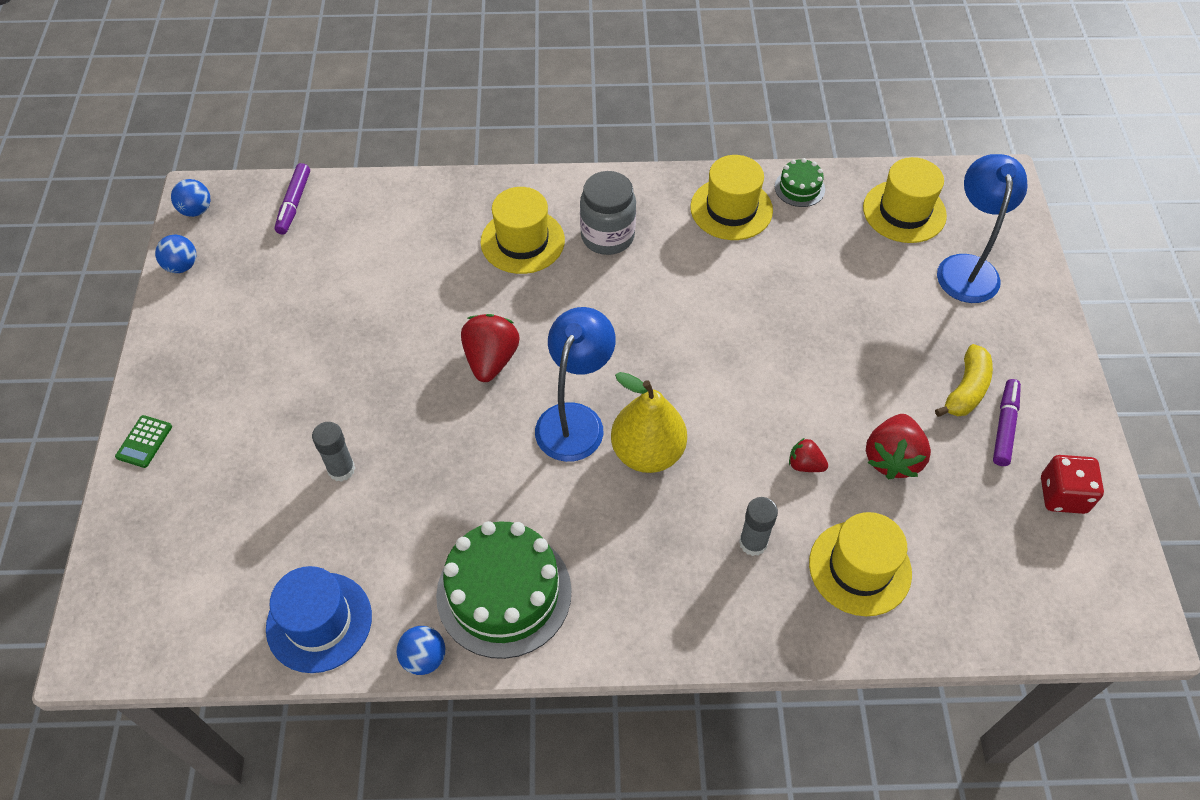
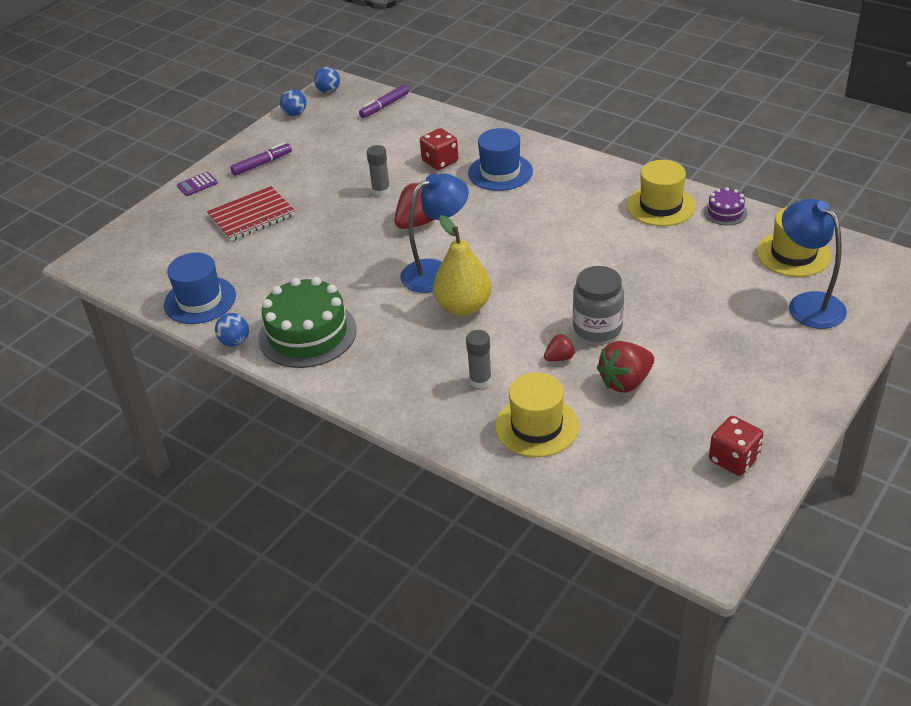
camera: 40 degrees right, 15 degrees down
(144, 442) = (197, 184): green calculator -> purple calculator
(269, 454) = (252, 216): none -> red notebook
(341, 469) = (281, 239): grey glue stick -> grey glue stick (381, 191)
(438, 257) = (440, 162): none -> red dice
(522, 241) = (500, 172): yellow hat -> blue hat
(607, 236) = (558, 189): grey jar -> grey jar (597, 328)
(799, 188) = (725, 212): green cake -> purple cake
(805, 464) = (559, 358): red strawberry -> red strawberry turned 90 degrees clockwise
(966, 390) = (725, 370): yellow banana -> none
(967, 267) = (808, 304): blue lamp -> blue lamp turned 75 degrees counterclockwise
(1004, 426) = (732, 402): purple marker -> purple marker (262, 164)

